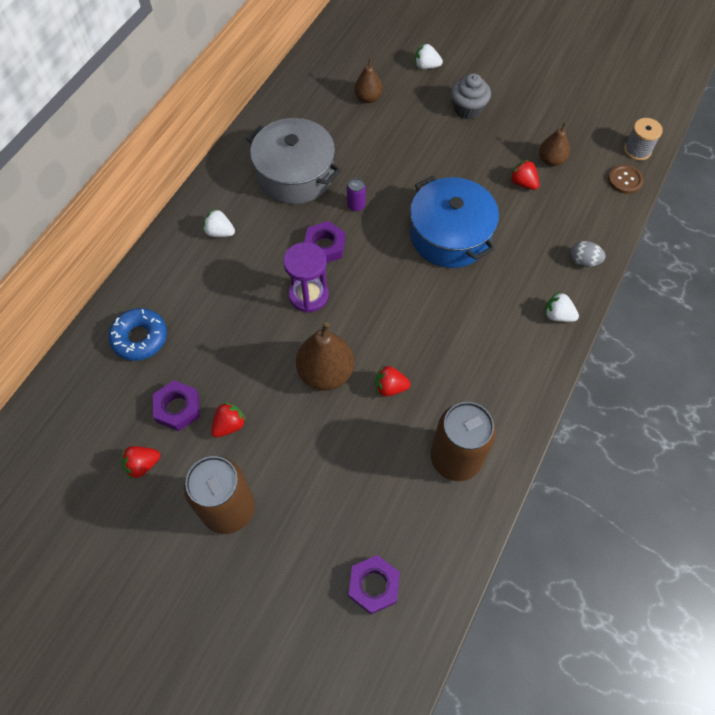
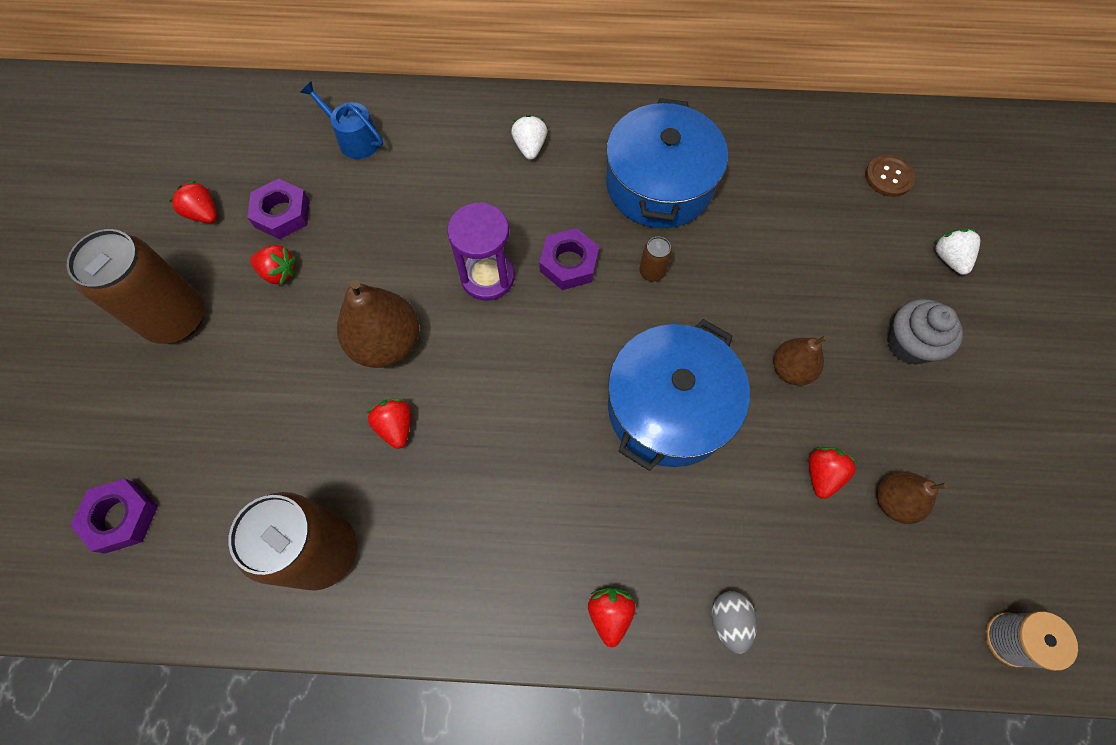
camera: 65 degrees right, 5 degrees up
(140, 338) = (355, 139): blue donut -> blue watering can
(295, 174) = (659, 184): grey pot -> blue pot
(356, 205) = (652, 272): purple can -> brown can
(368, 98) = (839, 211): brown pear -> brown pear (791, 369)
(558, 315) = (610, 614): white strawberry -> red strawberry
(625, 180) = (931, 637): brown button -> brown button (888, 177)

